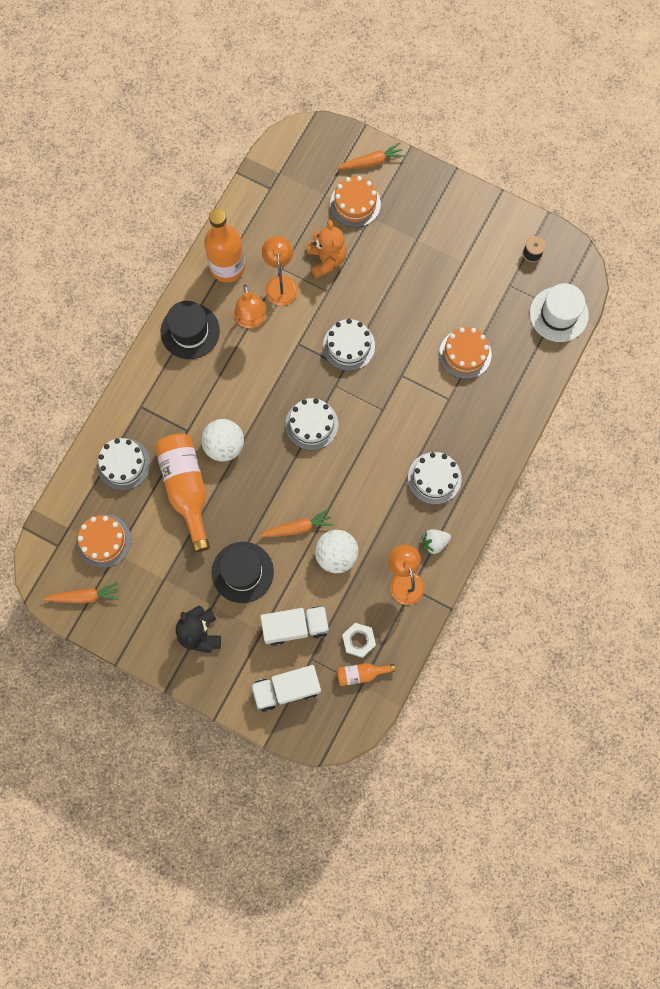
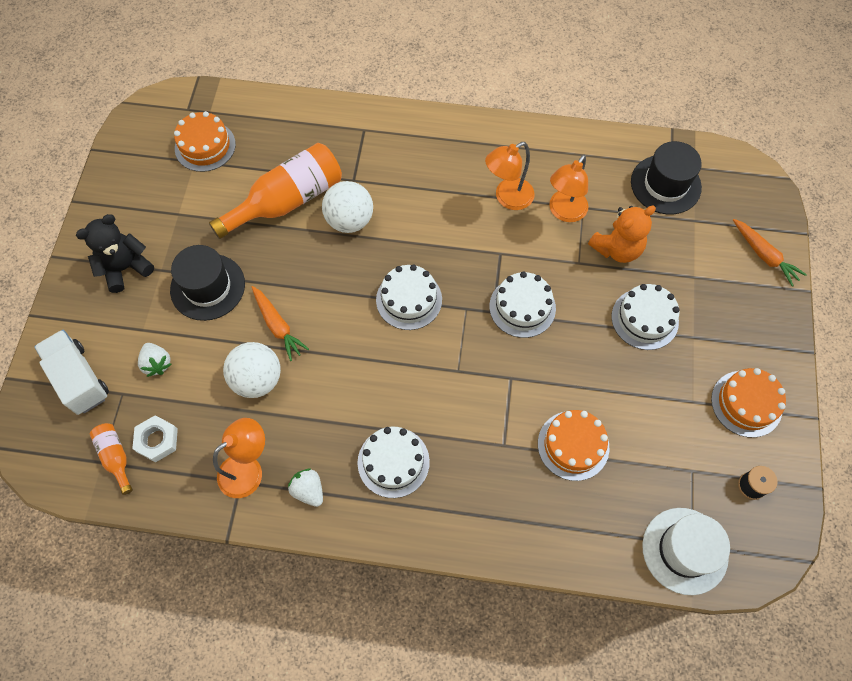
camera: 70 degrees right, 10 degrees down
(84, 596) = (139, 149): orange carrot -> none
(123, 464) = (295, 136): white cake -> white cake (644, 319)
(190, 331) = (467, 145): black hat -> black hat (665, 184)
(227, 267) = (558, 155): orange bottle -> none
(280, 284) = (564, 212): orange lamp -> orange lamp turned 150 degrees clockwise
(295, 626) = (157, 363): white truck -> white strawberry
(355, 204) = (702, 255): orange cake -> orange cake (746, 403)

